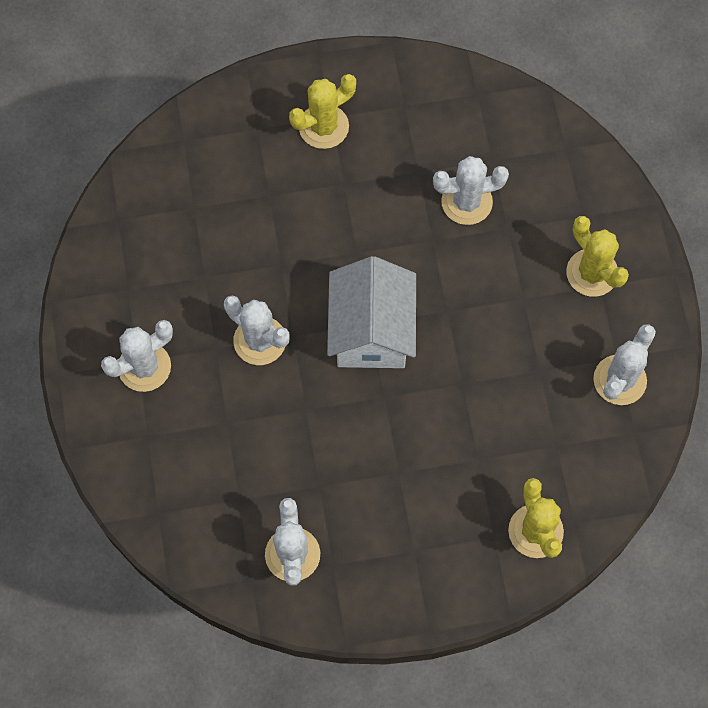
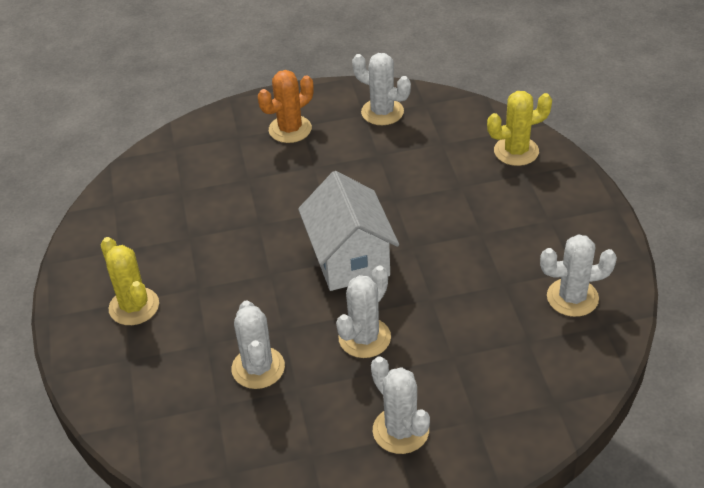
camera: 90 degrees left, 25 degrees down
(371, 331) = (349, 258): white house -> white house turned 75 degrees clockwise
(466, 202) = (222, 204): white cactus -> white cactus (258, 368)
(592, 273) = (290, 129): yellow cactus -> orange cactus

